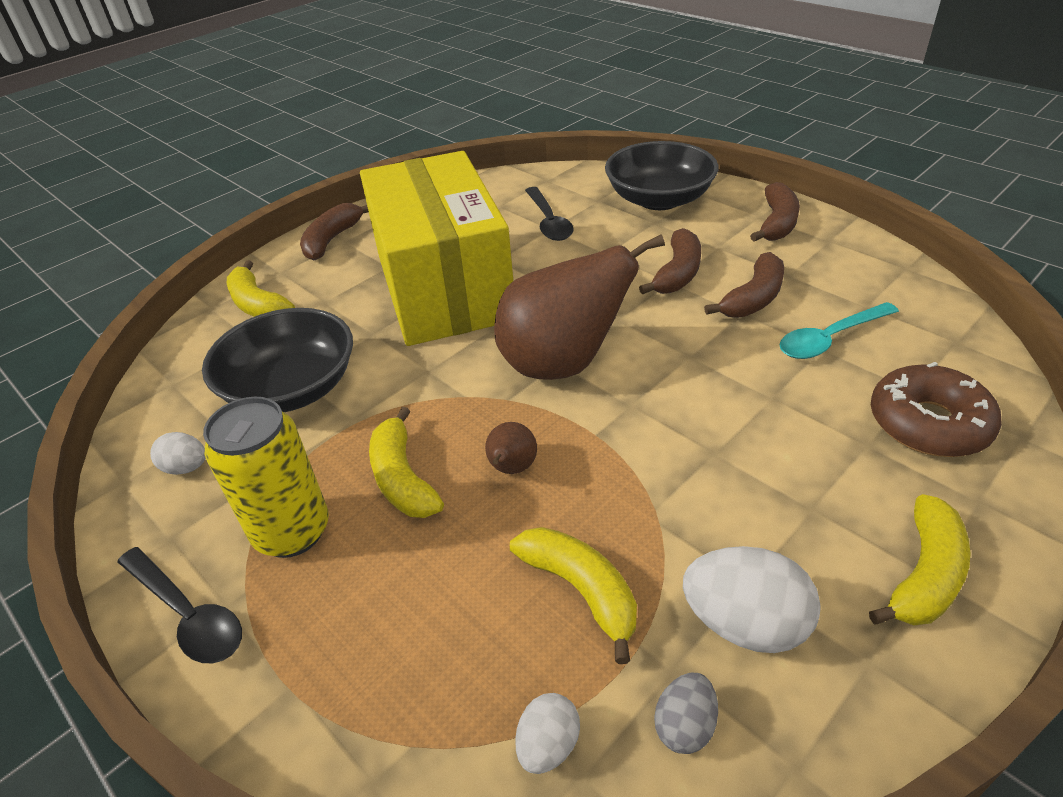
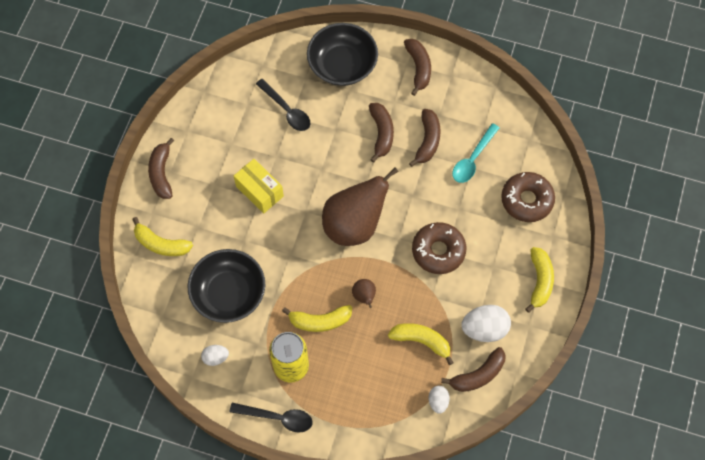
camera: 30 degrees left, 25 degrees up
(402, 478) = (320, 321): yellow banana -> yellow banana turned 45 degrees counterclockwise
(444, 288) = (259, 191): yellow box -> yellow box, size x0.43
(684, 725) = (478, 375): grey egg -> brown banana
(700, 446) = (438, 251): none -> brown donut

